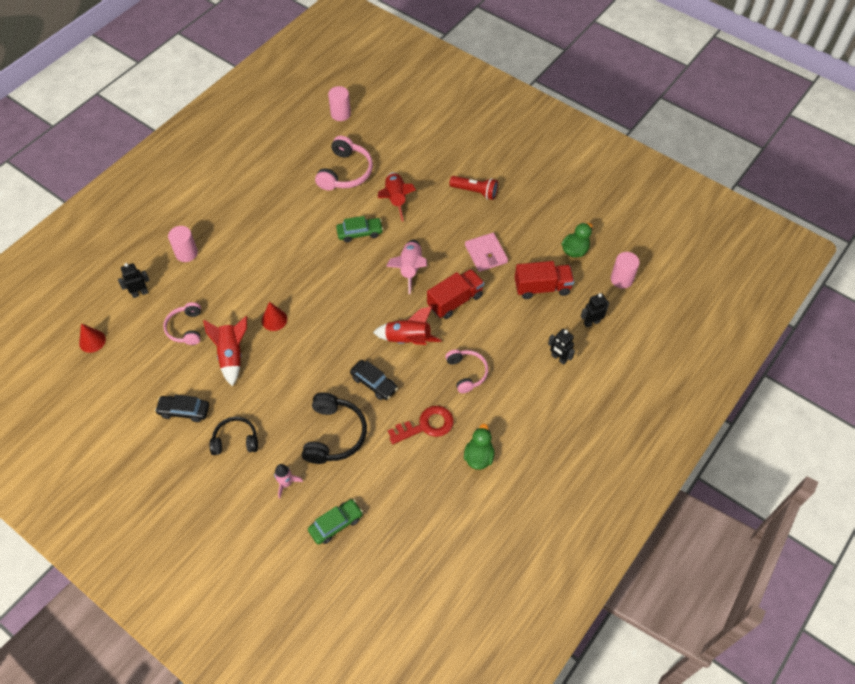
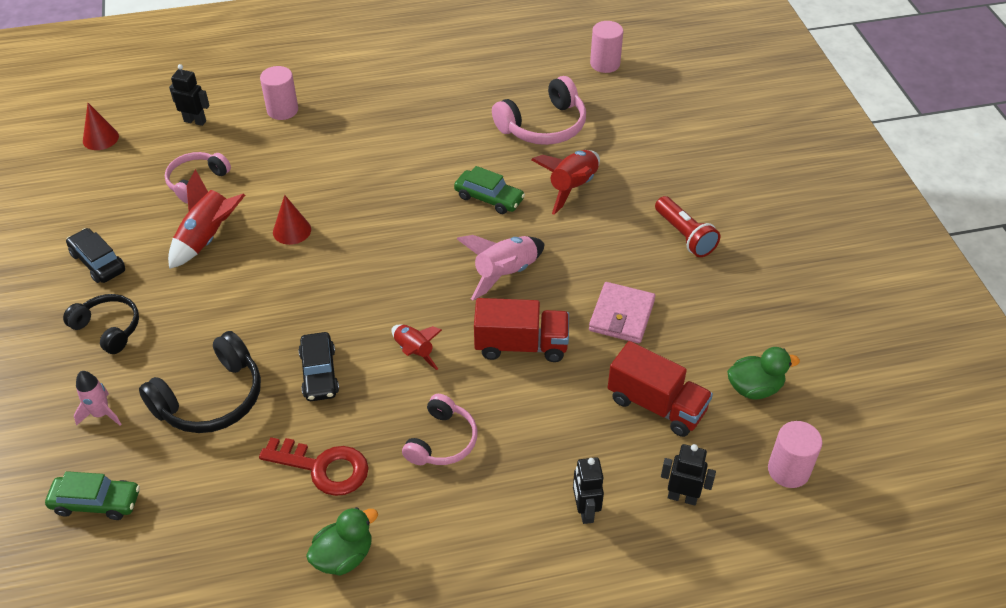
camera: 40 degrees right, 10 degrees down
(408, 339) = (414, 351): red rocket -> red rocket, size x0.64

